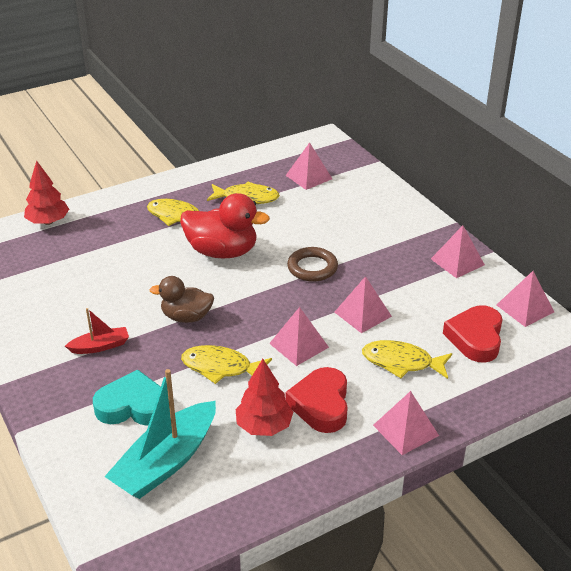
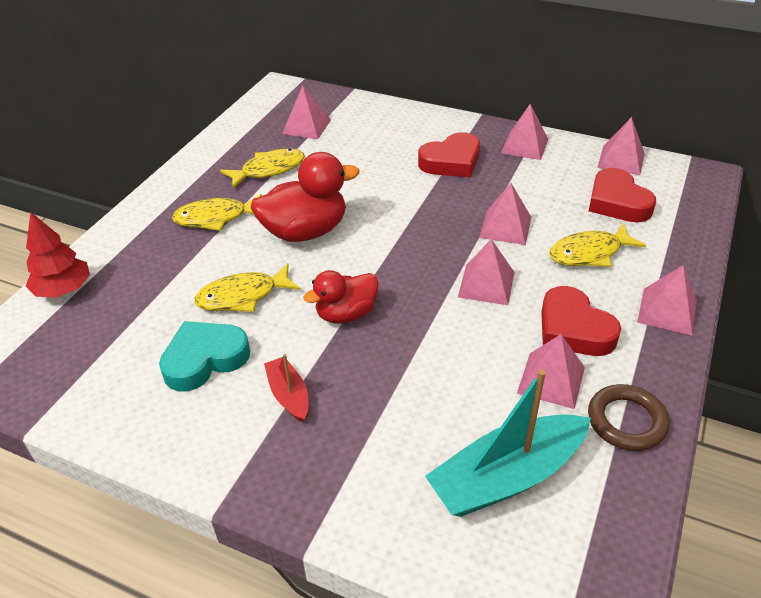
camera: 35 degrees left, 5 degrees up
(100, 346) = (288, 395): red boat -> red boat turned 60 degrees counterclockwise
(133, 406) = (402, 439): turquoise heart -> turquoise heart (204, 359)
(166, 462) = (507, 477): turquoise boat -> turquoise boat turned 60 degrees clockwise
(186, 317) = (346, 314): brown duck -> red duck
(221, 368) = (442, 346): yellow fish -> yellow fish (243, 296)
(264, 426) = (551, 380): red tree -> pink pyramid
(312, 268) = (410, 207): brown ring -> brown ring (626, 421)
(383, 248) = (451, 162): none -> red heart

